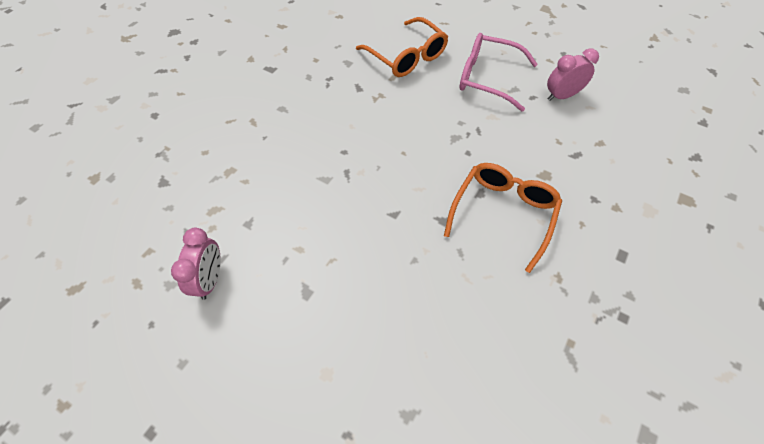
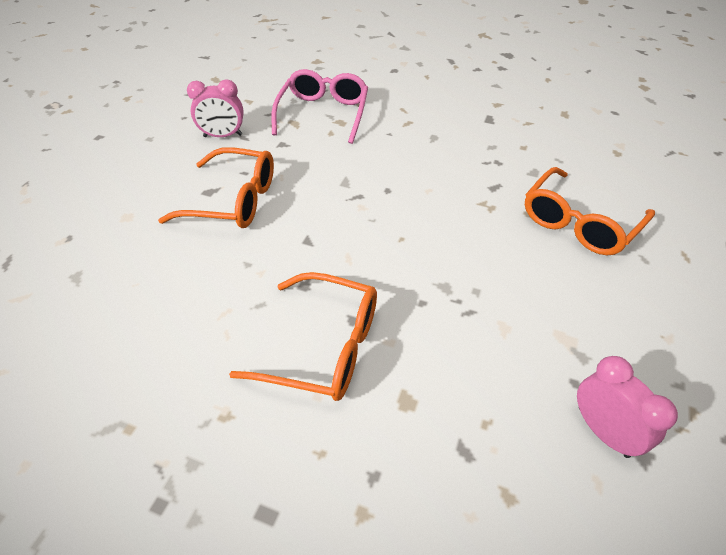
camera: 80 degrees right, 10 degrees down
(327, 270) = (233, 200): none -> orange glasses
(487, 78) = (588, 318): pink glasses -> pink glasses (323, 114)

